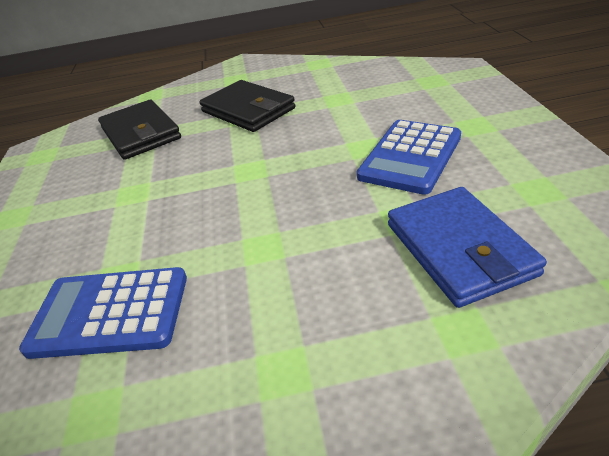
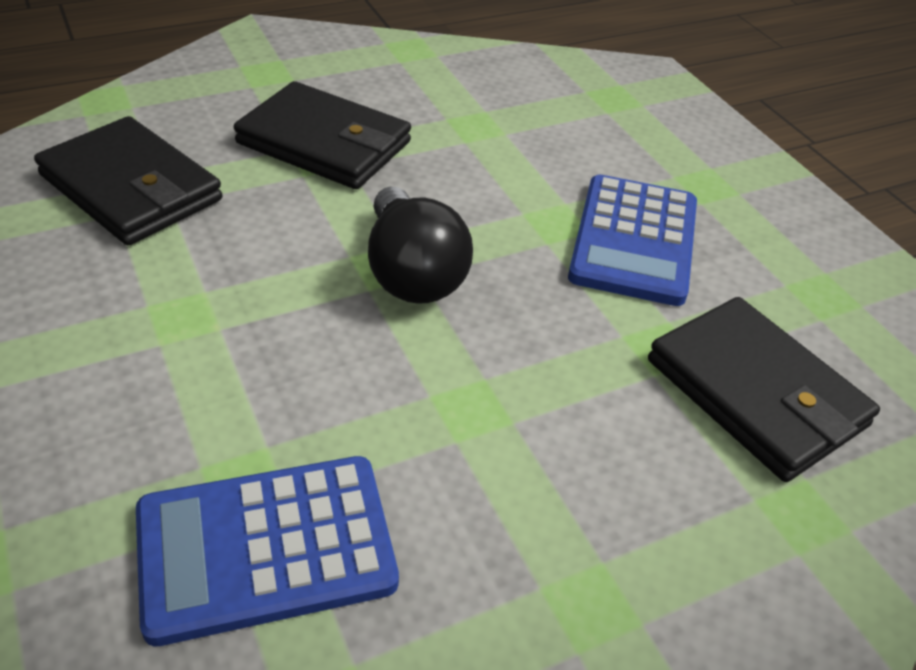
camera: 25 degrees left, 5 degrees up
(263, 173) = (412, 273): none -> black light bulb
(459, 249) = (756, 393): blue wallet -> black wallet

